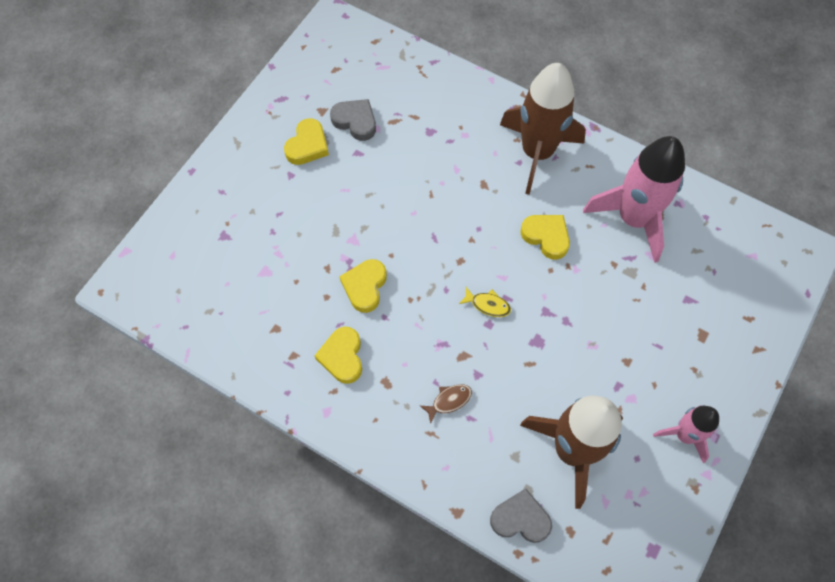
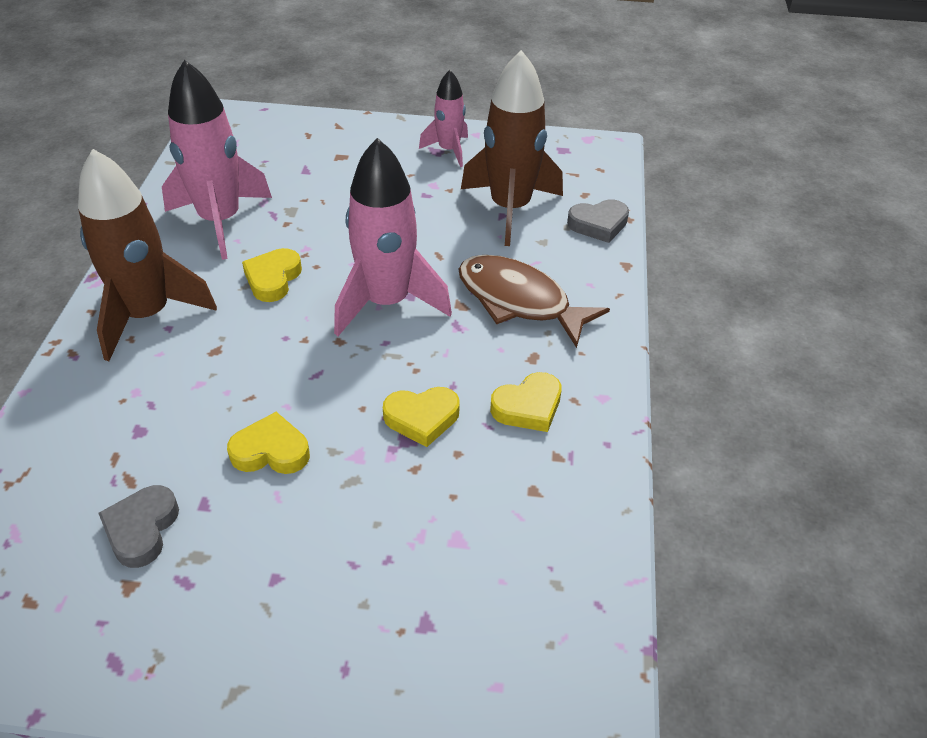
camera: 115 degrees left, 20 degrees down
(307, 145) = (209, 577): yellow heart -> yellow heart (271, 451)
(449, 401) = (519, 301): brown fish -> brown fish, size x2.46
(487, 305) = (386, 302): yellow fish -> pink rocket
(520, 519) = (598, 224): grey heart -> grey heart turned 90 degrees counterclockwise

